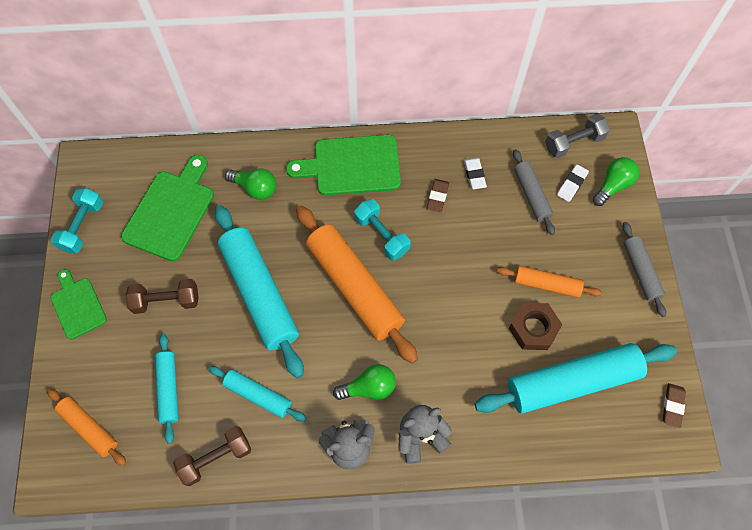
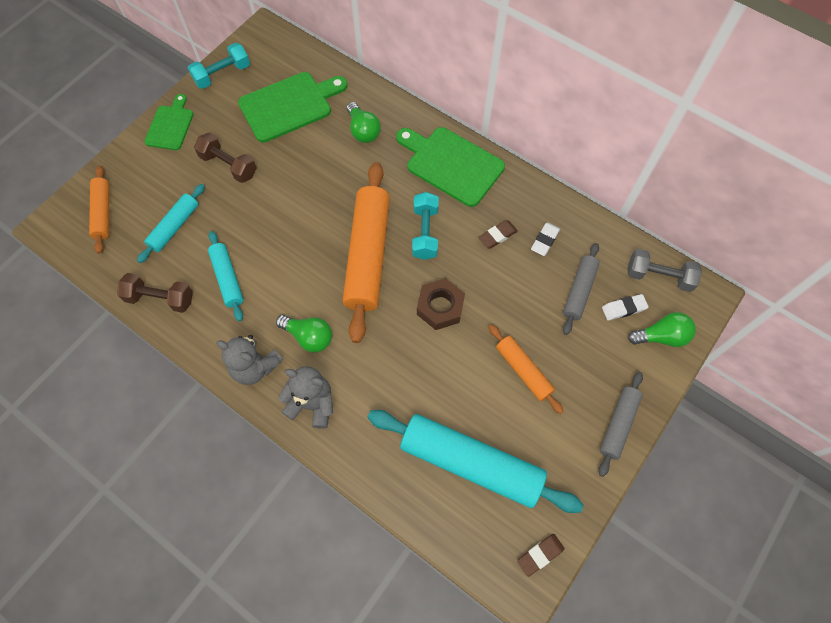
camera: 40 degrees right, 0 degrees up
(259, 294) = (295, 208): turquoise rolling pin -> none
(533, 329) = (478, 396): brown nut -> brown nut (440, 307)

